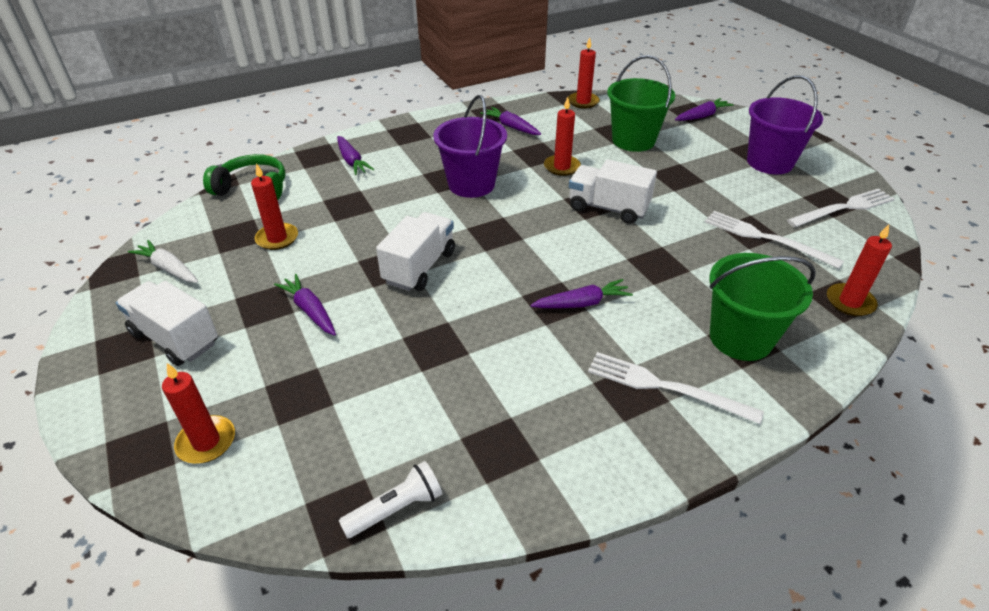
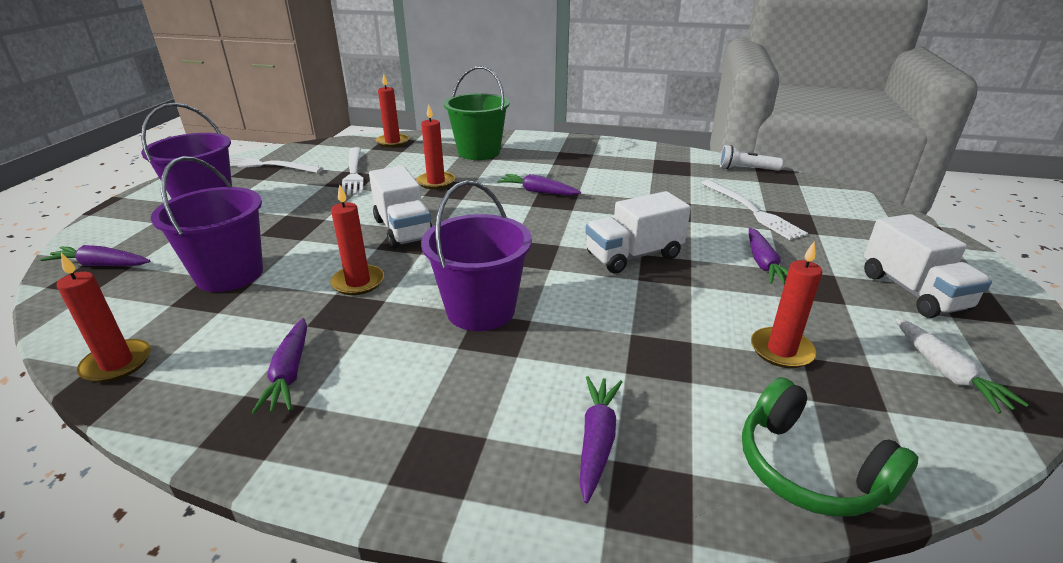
camera: 140 degrees left, 10 degrees down
(206, 442) = (867, 222): red candle -> red candle (436, 182)
(633, 140) = (229, 274): green bucket -> purple bucket
(666, 387) = (553, 154): white fork -> white fork (752, 211)

